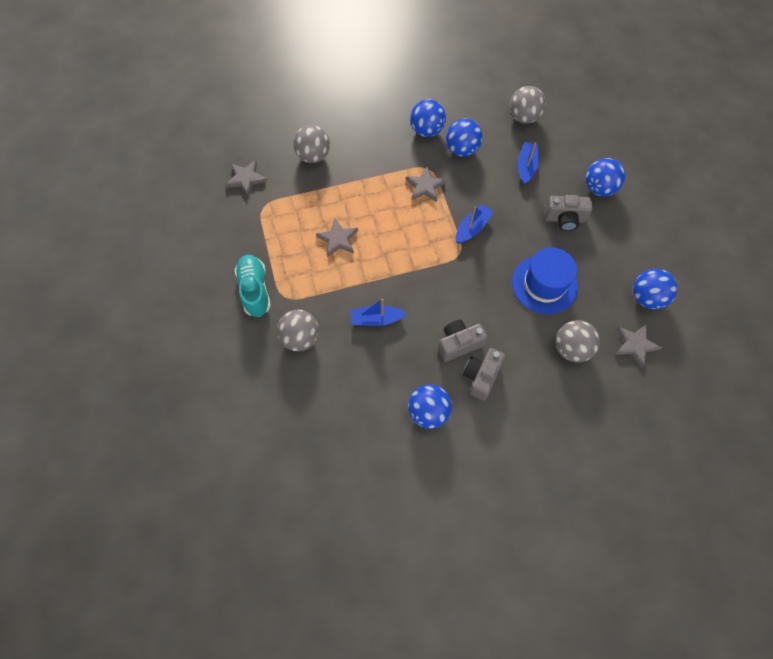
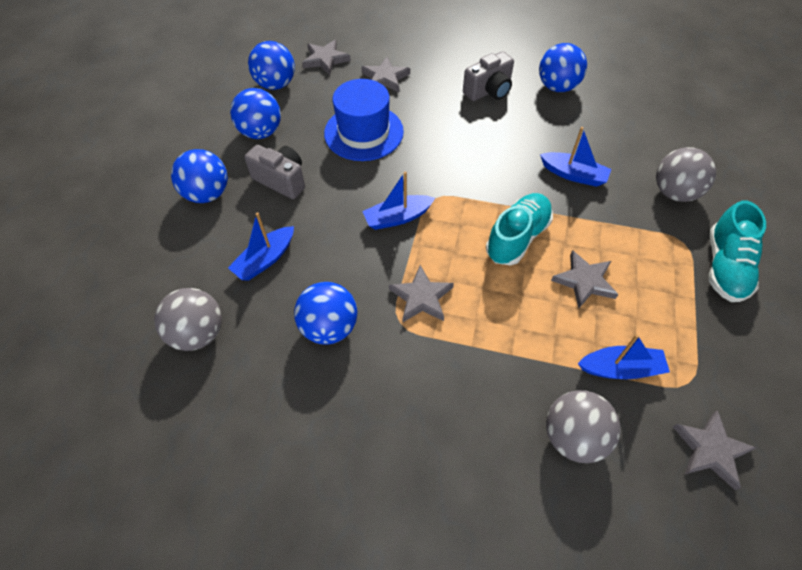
camera: 150 degrees left, 10 degrees down
(301, 198) = (620, 368): none -> blue boat
(391, 250) = (517, 237): none -> turquoise shoe
(426, 130) = (358, 387): blue ball -> blue ball (261, 132)
(458, 344) = (494, 121): grey camera -> none
(571, 348) = (385, 78): grey ball -> grey star

